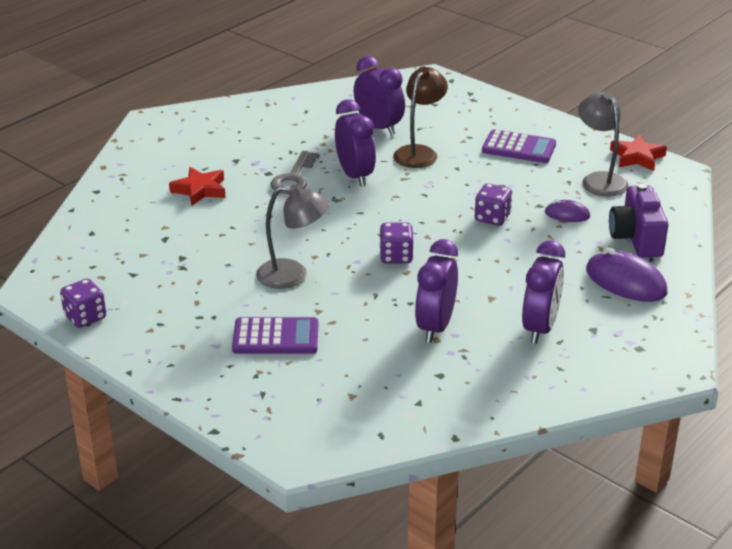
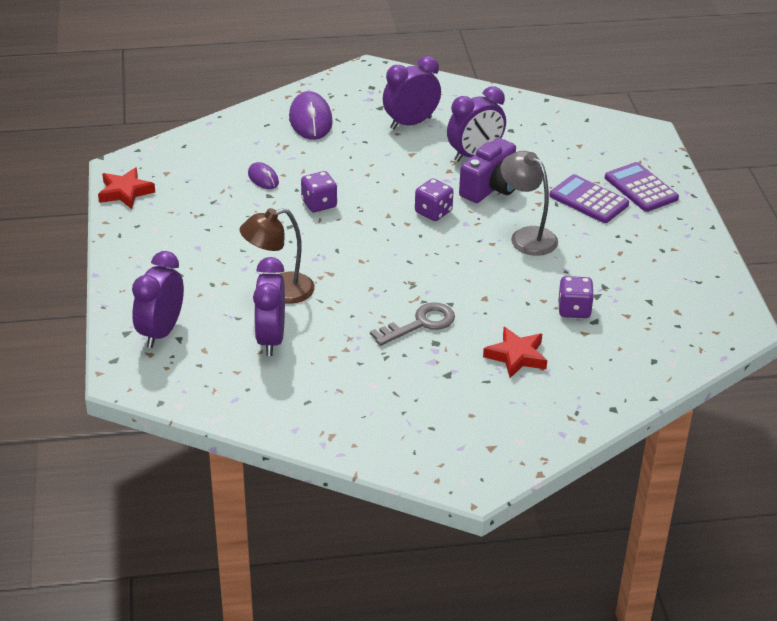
camera: 140 degrees left, 5 degrees up
(85, 317) = (715, 282): purple dice -> purple dice (574, 310)
(355, 176) = (366, 297): purple clock -> purple clock (161, 332)
(519, 148) = (194, 250): purple calculator -> purple calculator (641, 188)
(599, 180) = (189, 190): grey lamp -> none
(636, 238) = (250, 139): purple camera -> purple camera (491, 188)

